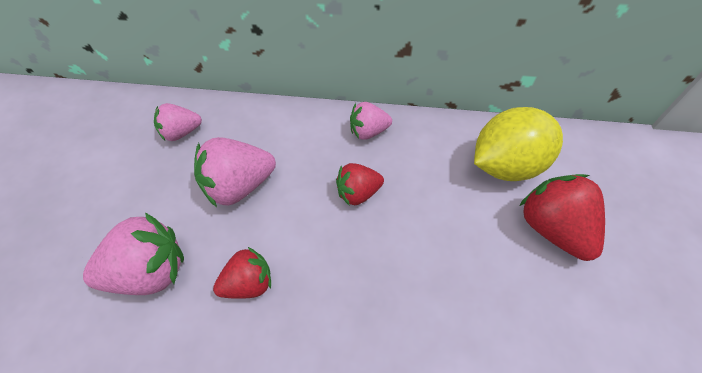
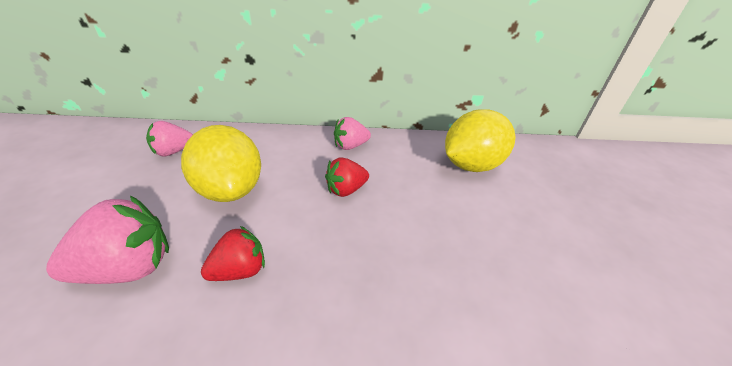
camera: 10 degrees left, 15 degrees down
(239, 187) = (230, 190): pink strawberry -> yellow lemon
(552, 229) = (521, 207): red strawberry -> none

